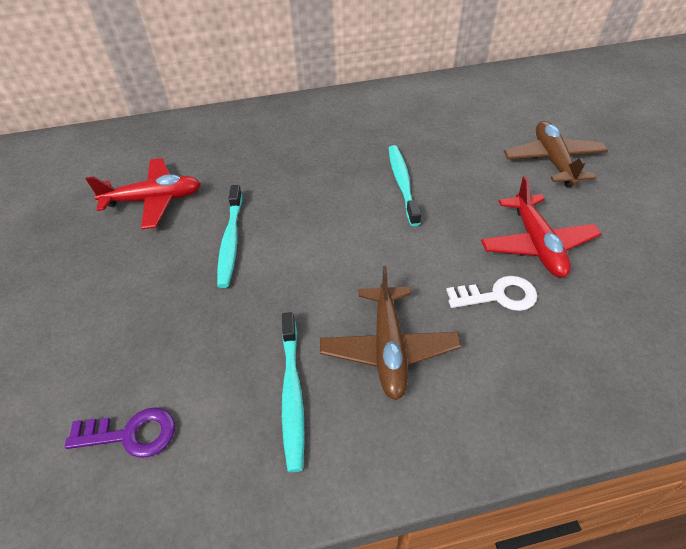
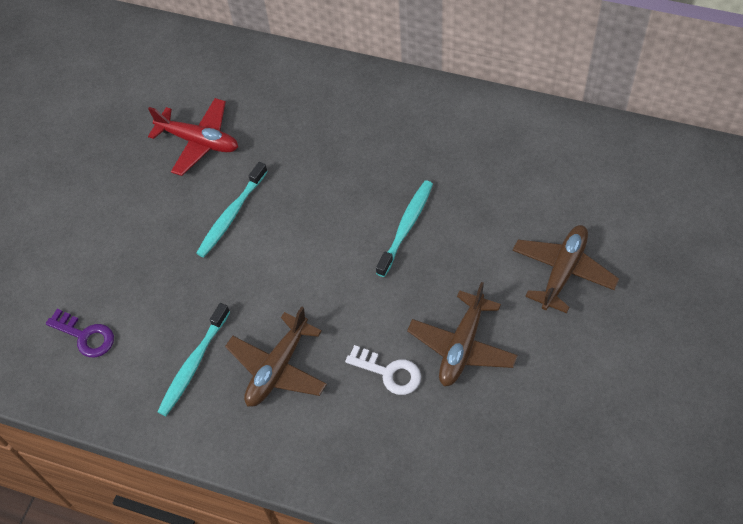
camera: 35 degrees right, 10 degrees up
(536, 244) = (462, 346): red plane -> brown plane

